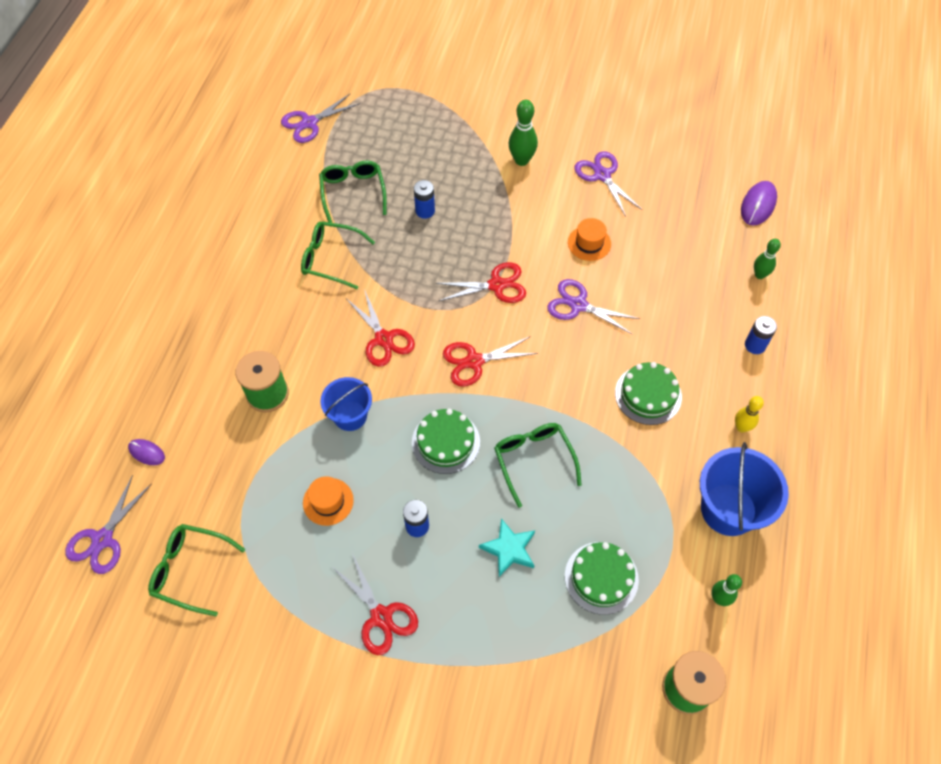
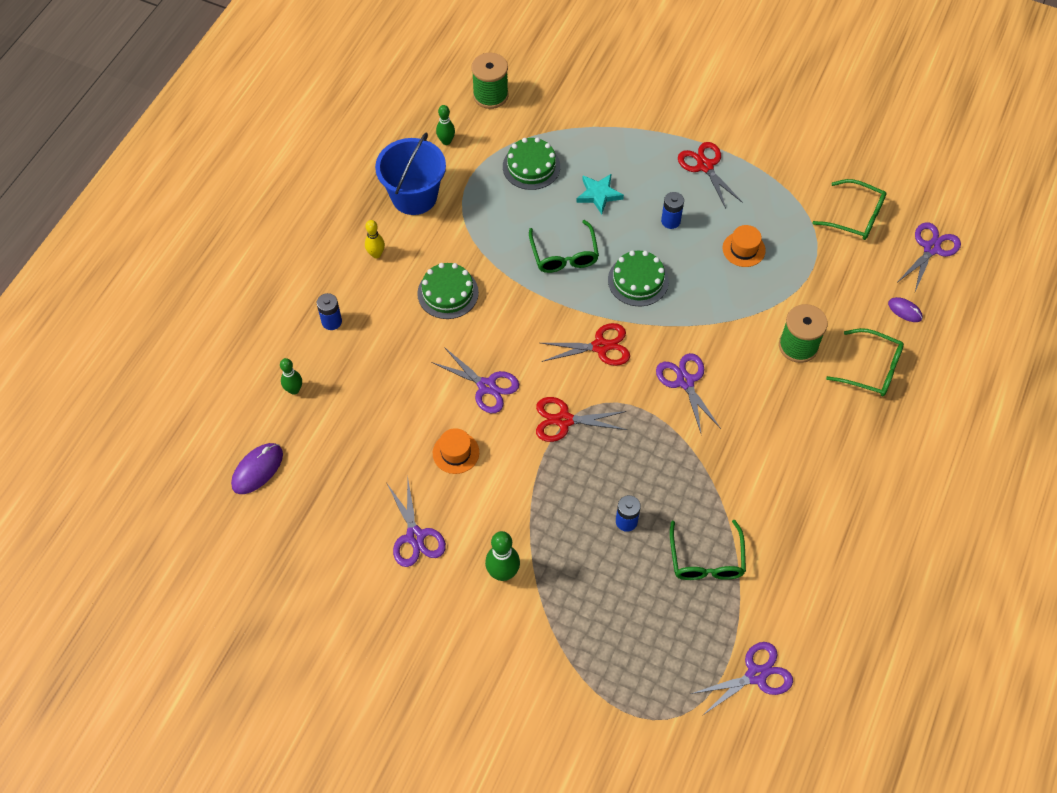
camera: 170 degrees left, 0 degrees up
(331, 259) = (734, 478): green glasses -> green glasses (871, 369)
(350, 416) = (721, 315): blue bucket -> none
(383, 339) = (685, 381): red scissors -> purple scissors

